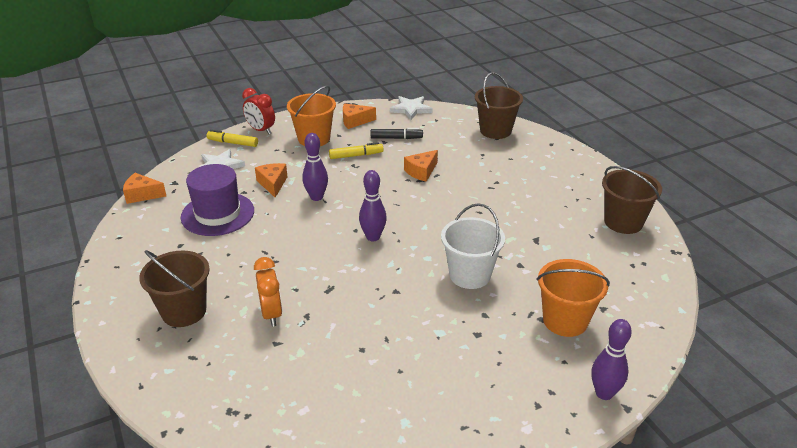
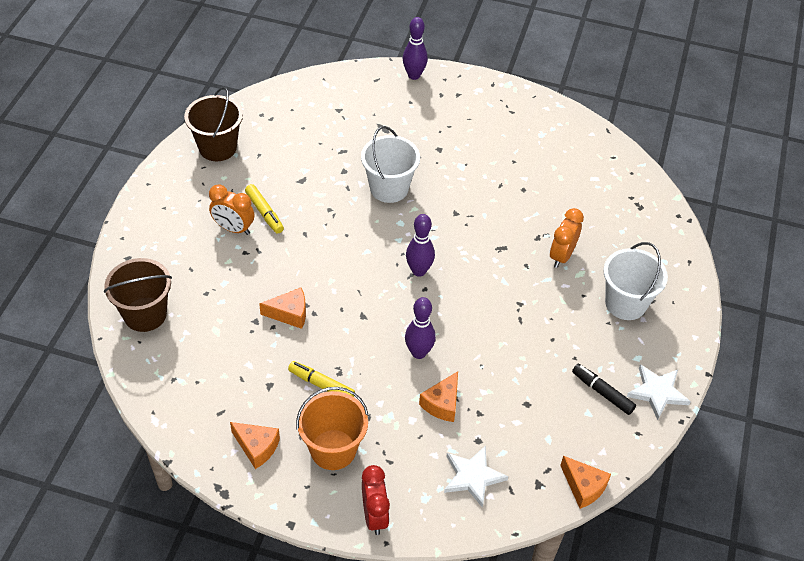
camera: 140 degrees left, 15 degrees up
(184, 311) = (625, 303): brown bucket -> white bucket
(217, 214) = (527, 398): purple hat -> none
(233, 143) = (426, 514): yellow marker -> yellow marker (264, 213)
(396, 138) = (251, 381): black marker -> black marker (602, 392)
(411, 109) = (172, 420): white star -> white star (657, 392)
(525, 188) = (233, 228): none -> orange clock
(565, 320) = (374, 119): orange bucket -> none

